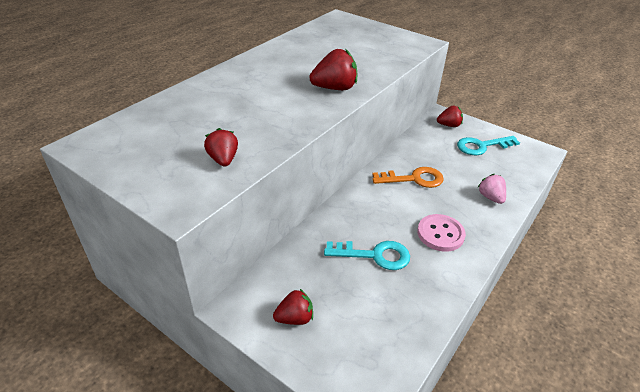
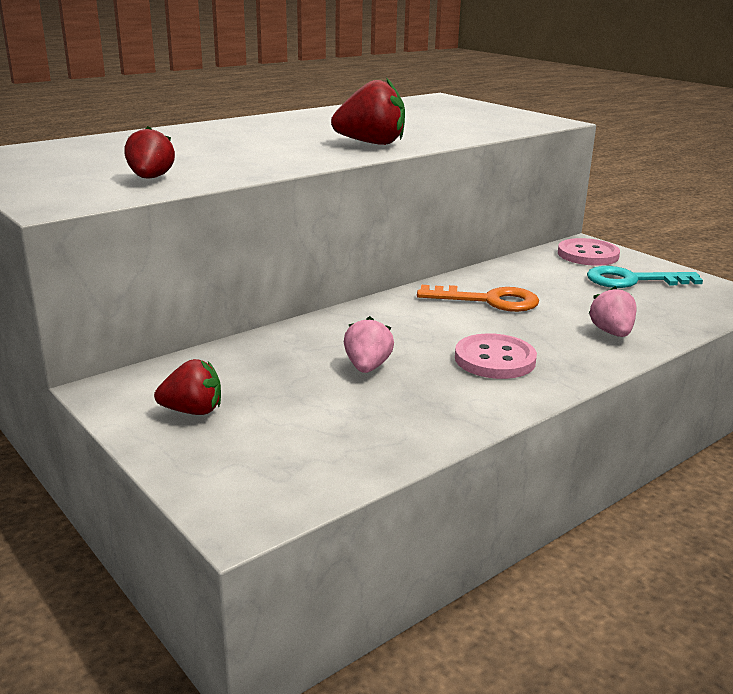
camera: 15 degrees right, 15 degrees down
(375, 255) = (367, 367): turquoise key -> pink strawberry
(449, 125) = (588, 255): red strawberry -> pink button

